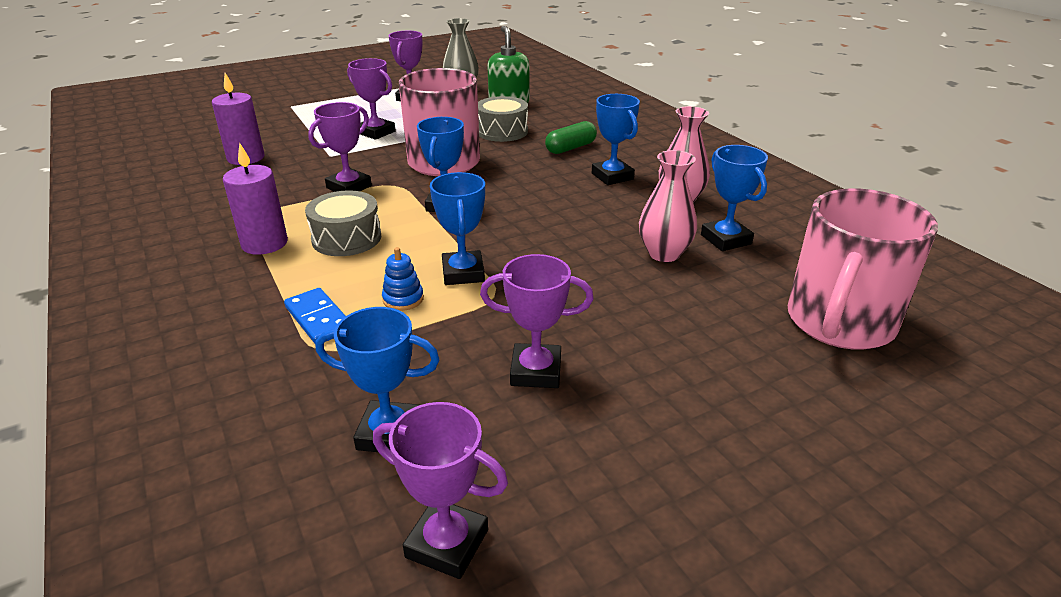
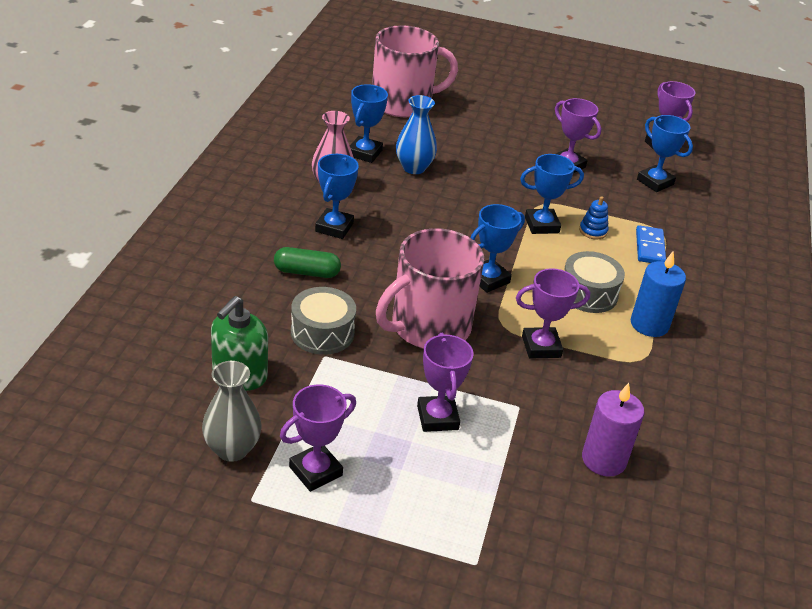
camera: 140 degrees left, 5 degrees up
(264, 243) = (649, 324): purple candle -> blue candle
(463, 273) = (541, 225): blue trophy -> blue trophy turned 45 degrees clockwise
(664, 253) = (414, 168): pink vase -> blue vase

